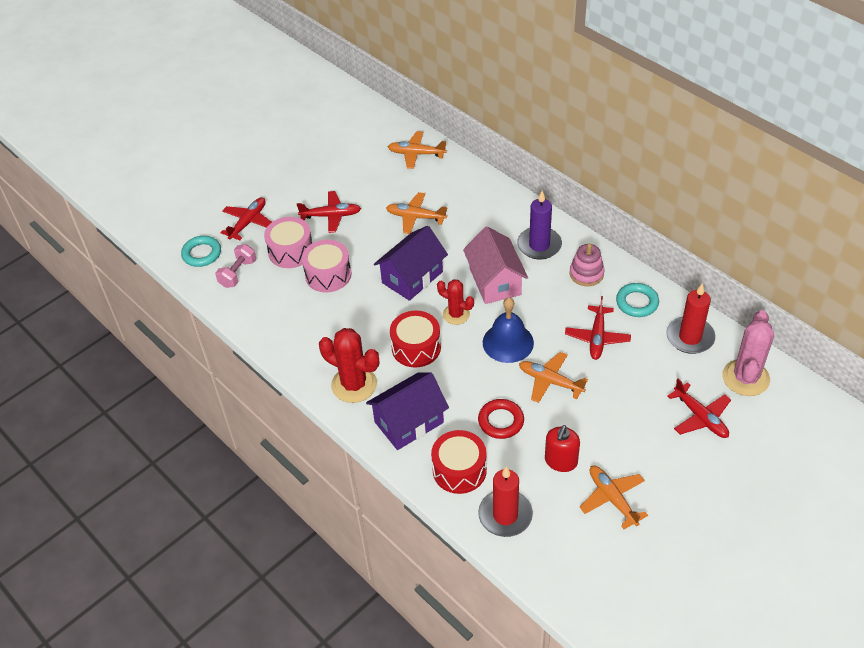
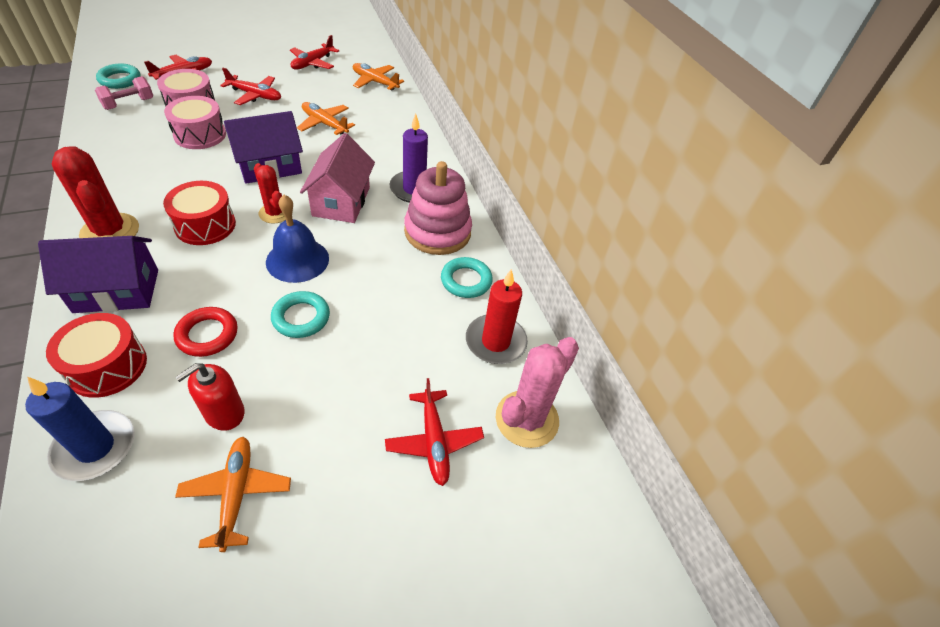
camera: 15 degrees right, 0 degrees up
(505, 515) = (95, 447): red candle -> blue candle
(550, 381) = (301, 317): orange plane -> turquoise ring
(586, 274) = (437, 232): pink stacking toy -> pink stacking toy, size x1.67
(597, 337) = (393, 296): red plane -> red plane (312, 63)

